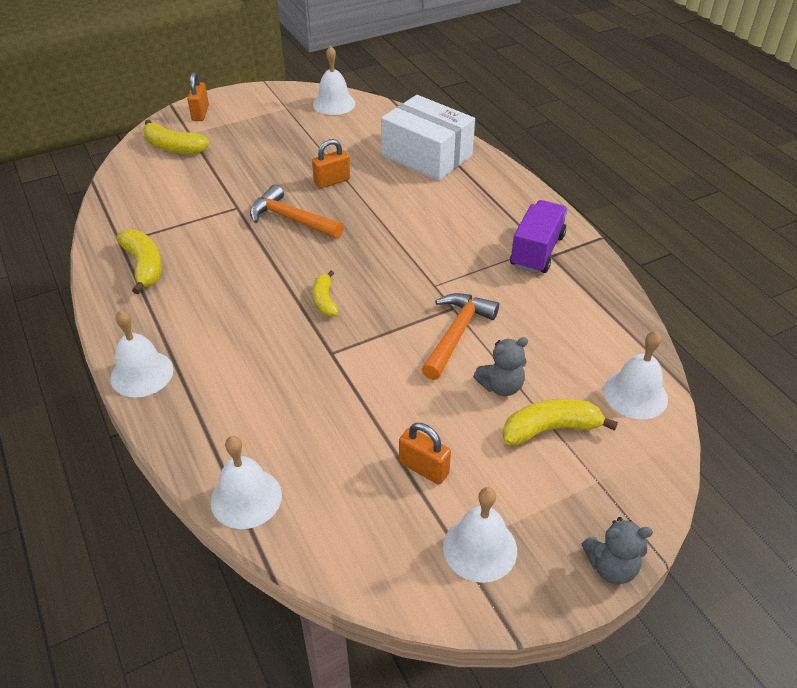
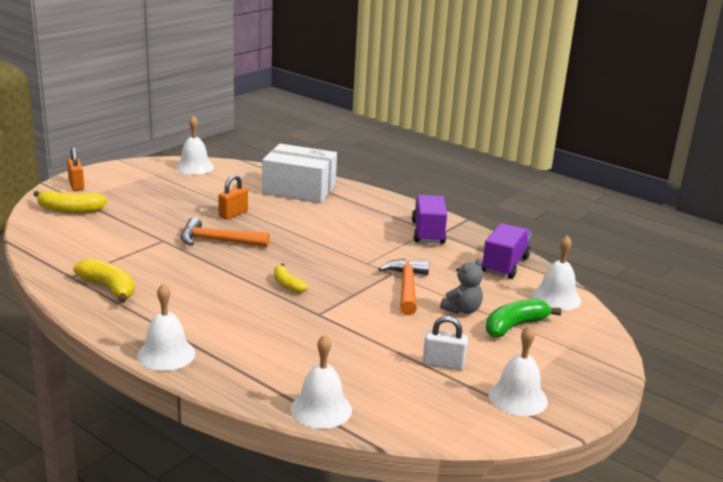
camera: 25 degrees left, 20 degrees down
(424, 468) = (443, 364): orange padlock -> white padlock
(551, 429) = (515, 326): yellow banana -> green banana
(602, 324) = (505, 265): none -> purple truck
(611, 566) = (610, 387): grey teddy bear -> none

